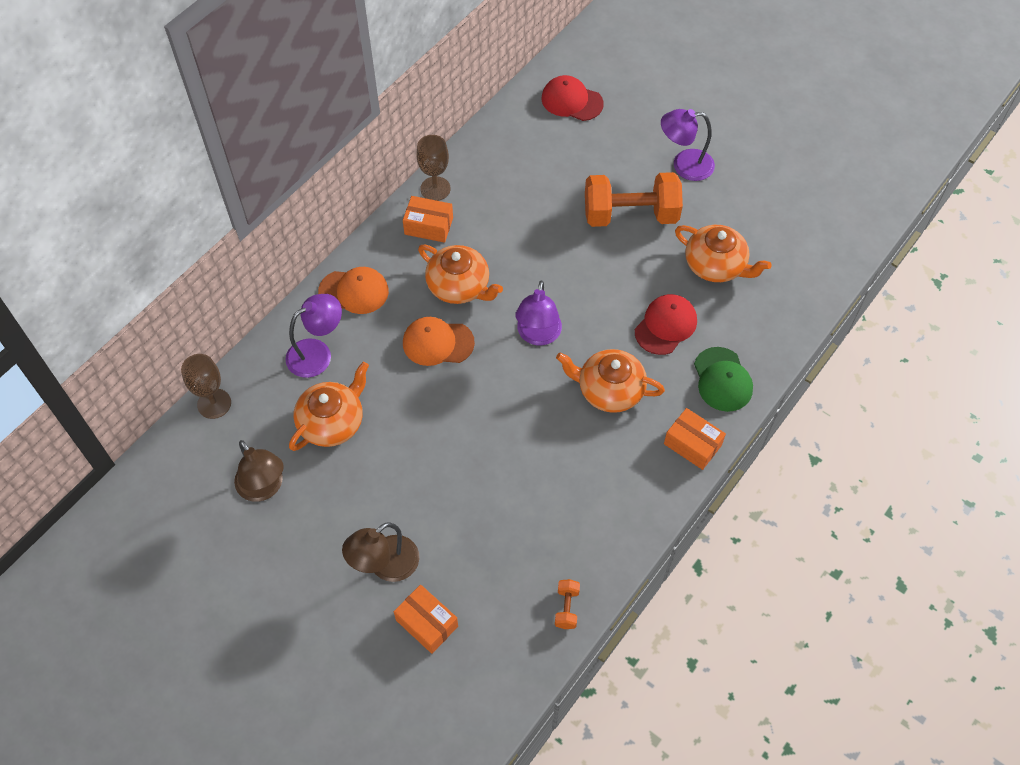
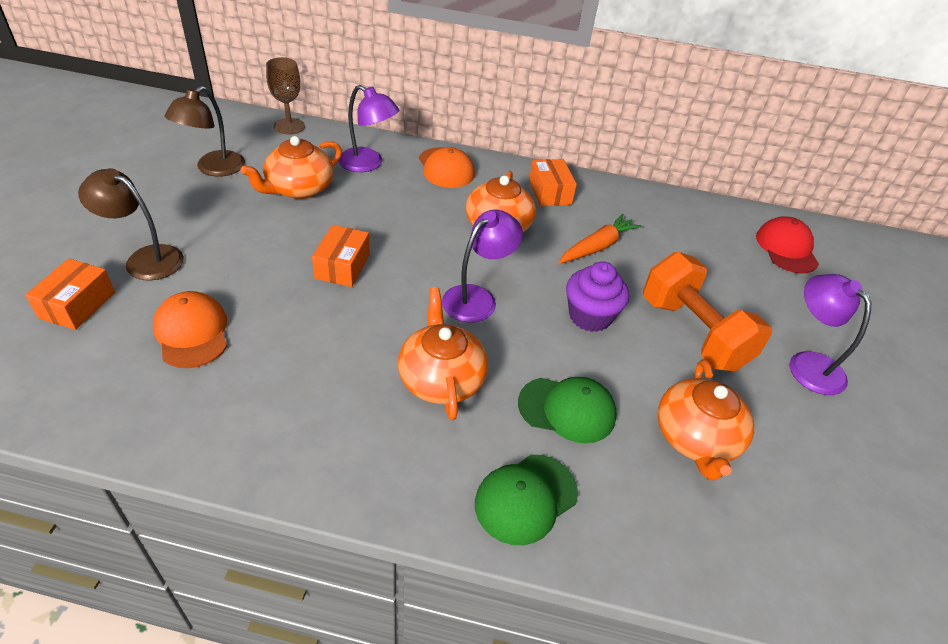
camera: 60 degrees right, 15 degrees down
(332, 422) = (299, 188): orange teapot -> orange teapot turned 120 degrees clockwise
(435, 189) = (594, 186): brown goblet -> none
(438, 343) = (423, 230): orange cap -> orange cap (192, 332)
(514, 226) = (597, 247): none -> orange carrot
(538, 335) = (477, 298): purple lamp -> purple lamp turned 150 degrees clockwise
(566, 608) = (111, 421): orange dumbbell -> none
(588, 270) = (590, 316): none -> purple cupcake
(665, 326) = (567, 409): red cap -> green cap
(692, 444) = (403, 491): orange box -> orange box (342, 266)

